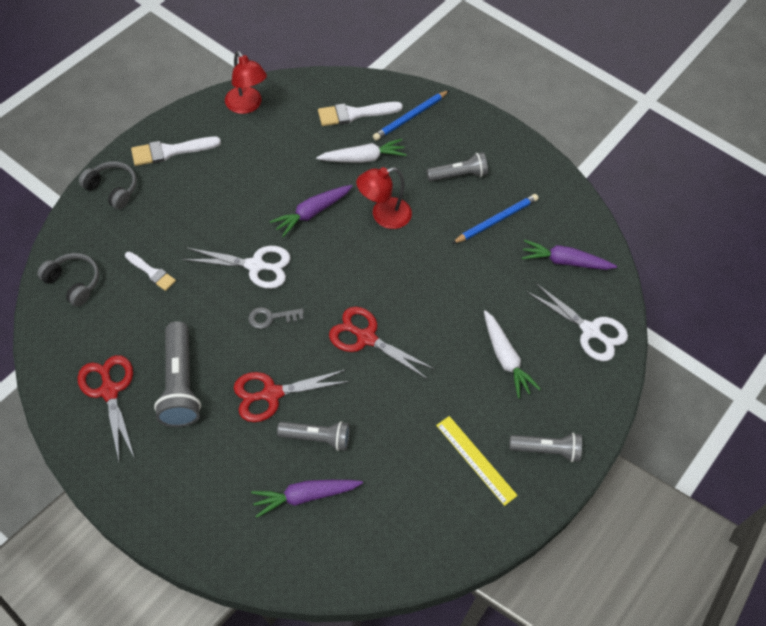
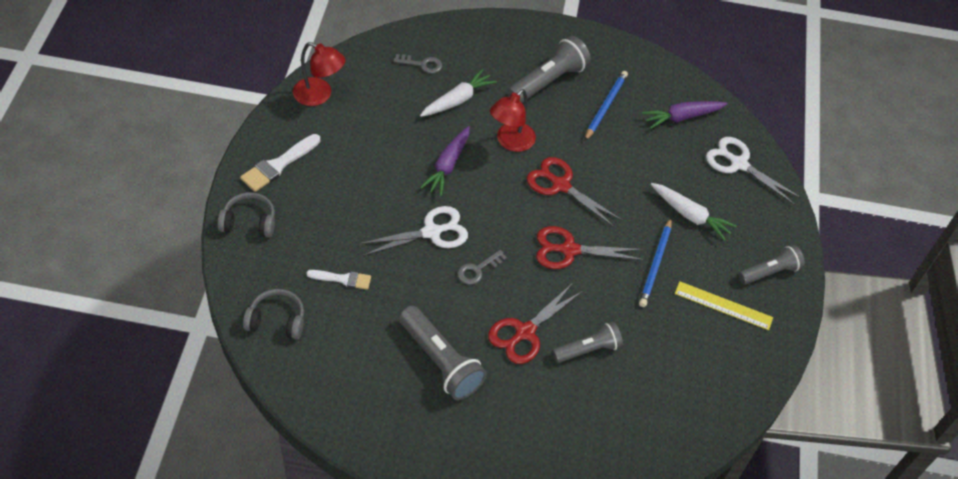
camera: 30 degrees left, 5 degrees down
(109, 391) = (382, 397): red scissors -> red scissors (561, 185)
(305, 496) = (612, 400): purple carrot -> none
(354, 114) = (422, 64): white brush -> grey key
(410, 117) = (473, 48): blue pencil -> blue pencil (656, 264)
(458, 175) = (548, 81): grey flashlight -> grey flashlight, size x1.55
(590, 331) = (739, 164): white scissors -> white scissors turned 150 degrees counterclockwise

